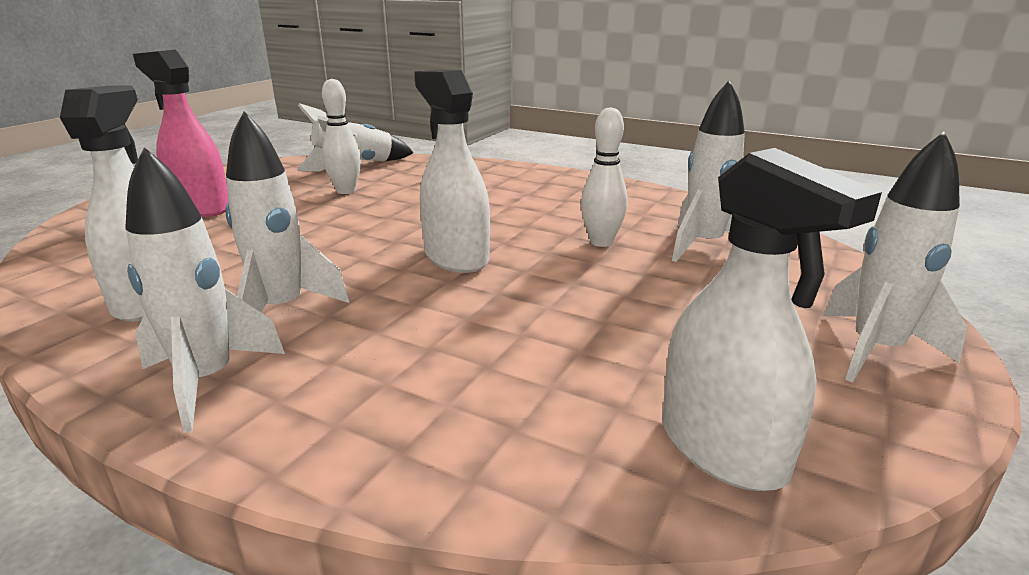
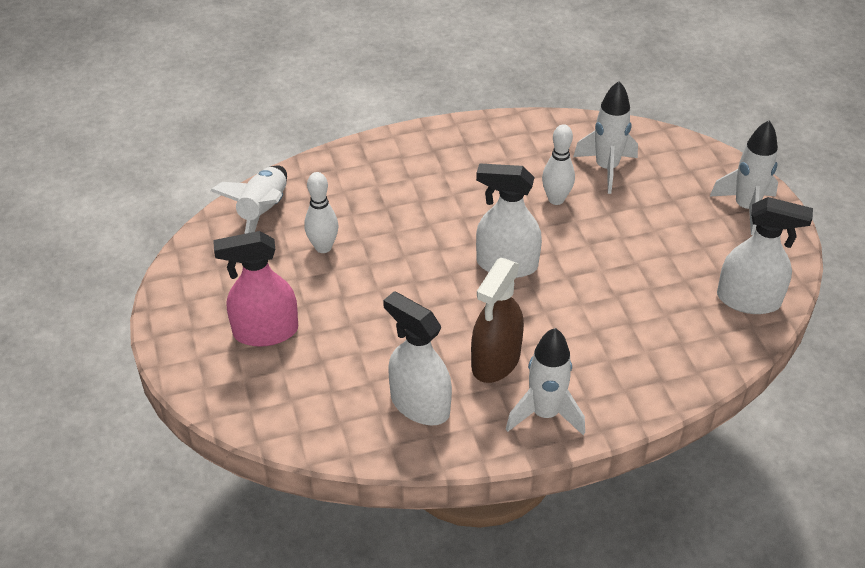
camera: 45 degrees left, 20 degrees up
(282, 310) = (495, 361): white rocket -> brown spray bottle

